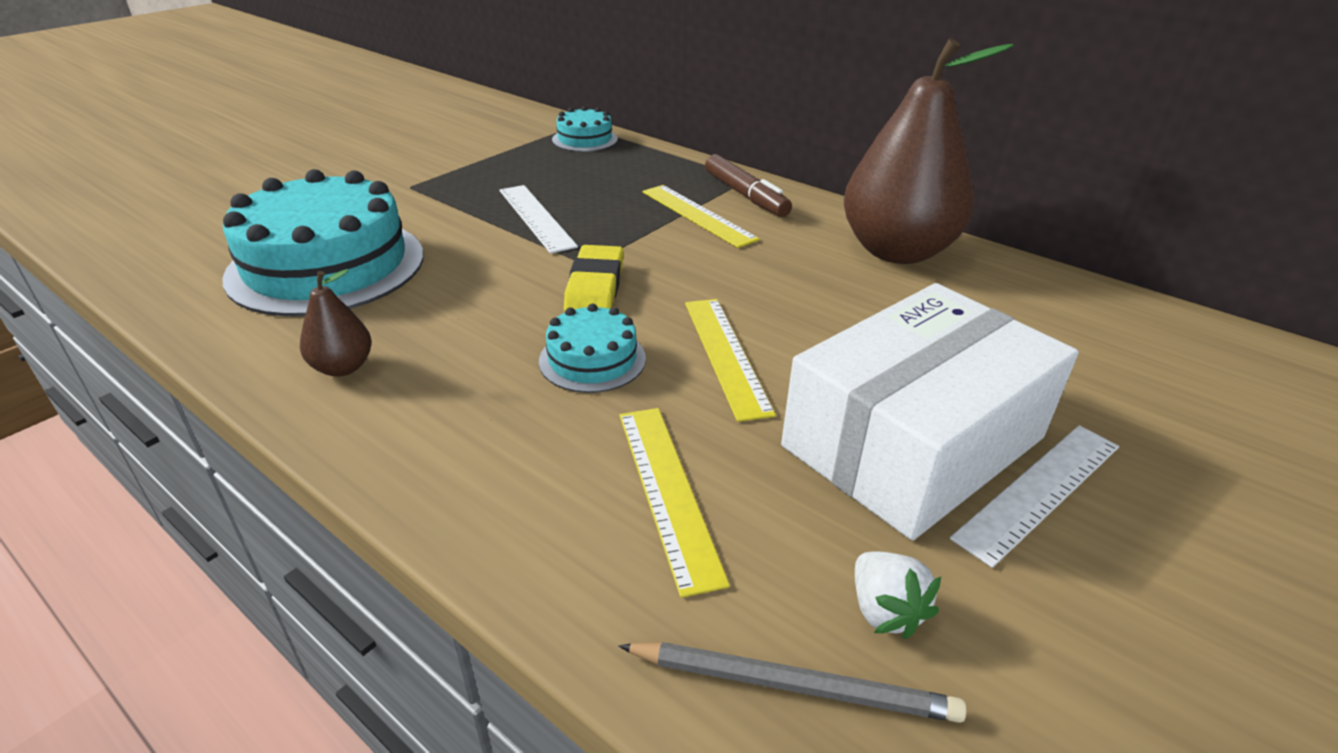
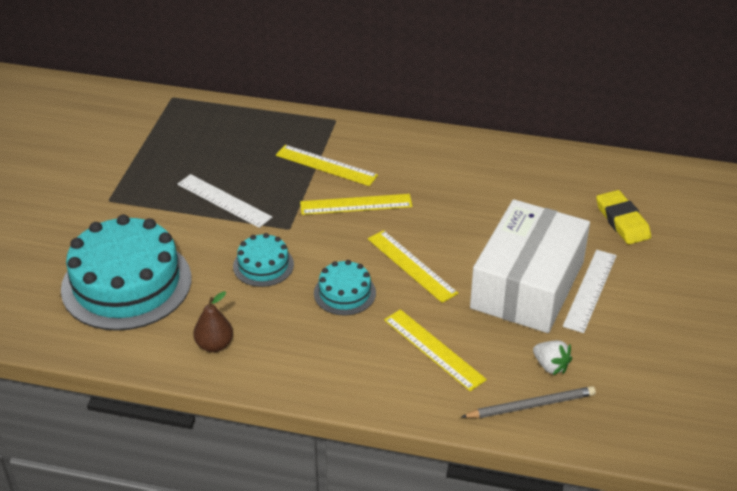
camera: 25 degrees left, 5 degrees up
(585, 139) = (192, 113): turquoise cake -> turquoise cake (263, 265)
(595, 287) = (307, 244): yellow eraser -> yellow eraser (622, 221)
(702, 262) = (356, 204): none -> yellow ruler
(745, 195) = (345, 137): brown marker -> none
(897, 251) = (462, 159): brown pear -> none

